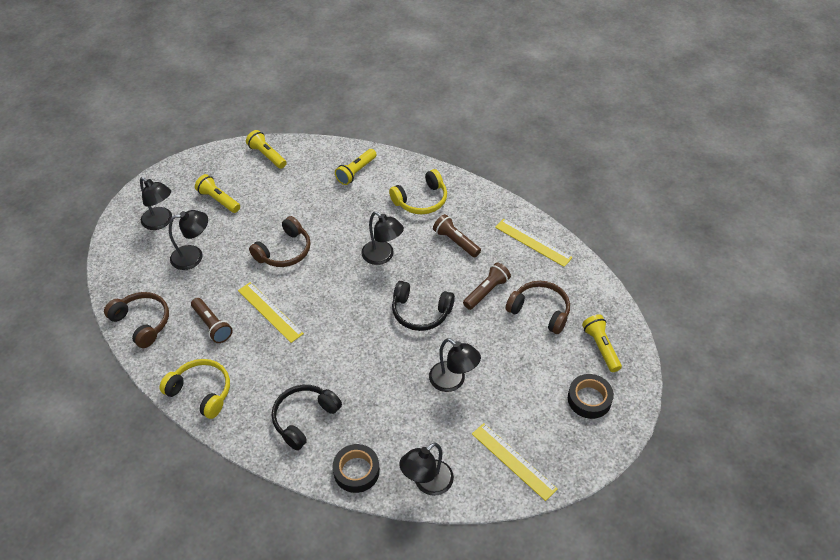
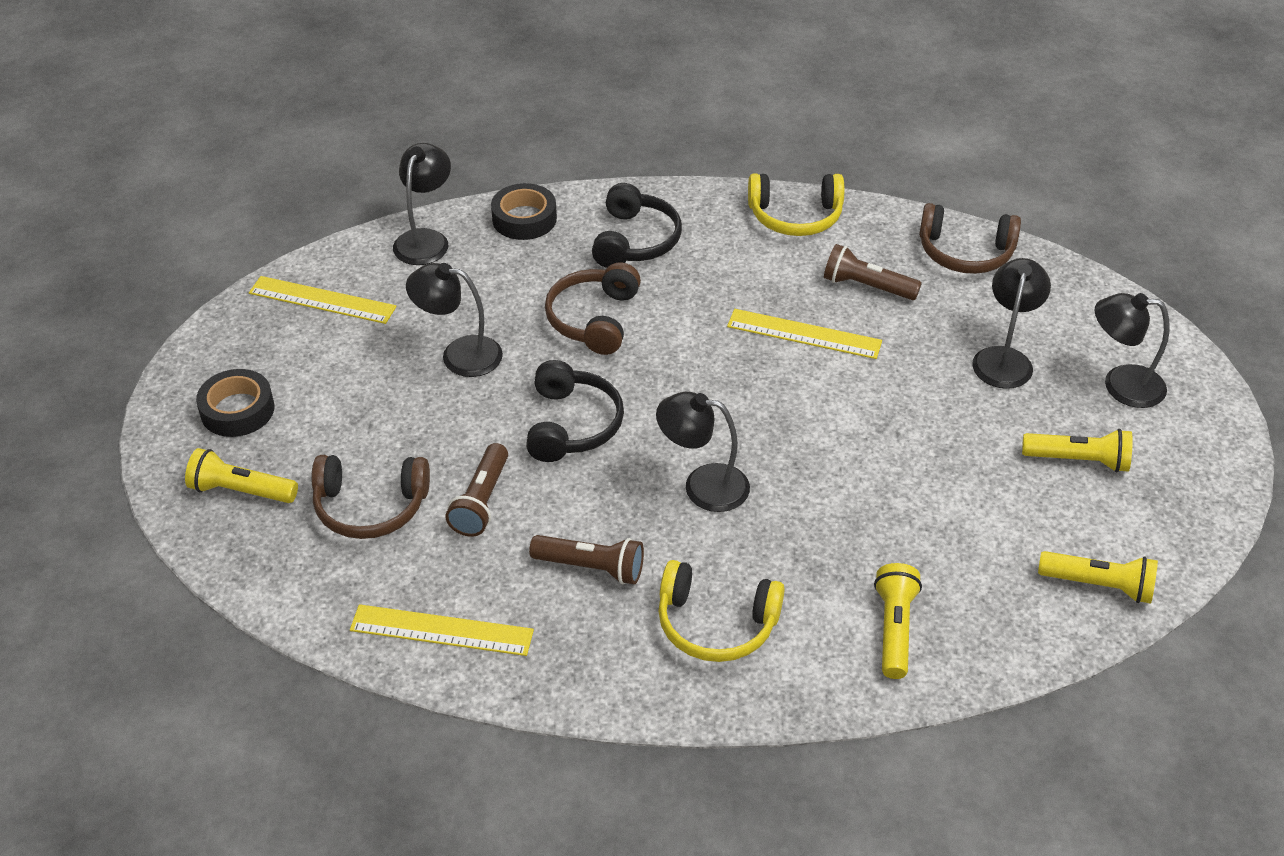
camera: 150 degrees right, 5 degrees down
(194, 256) = (1004, 358): black lamp -> black lamp turned 150 degrees clockwise
(284, 251) = (873, 425): brown headphones -> brown headphones (594, 319)
(420, 312) = (572, 425): black headphones -> black headphones turned 105 degrees clockwise
(421, 200) = (716, 624): yellow headphones -> yellow headphones turned 105 degrees counterclockwise
(601, 347) = (241, 491): yellow flashlight -> yellow flashlight turned 150 degrees clockwise

